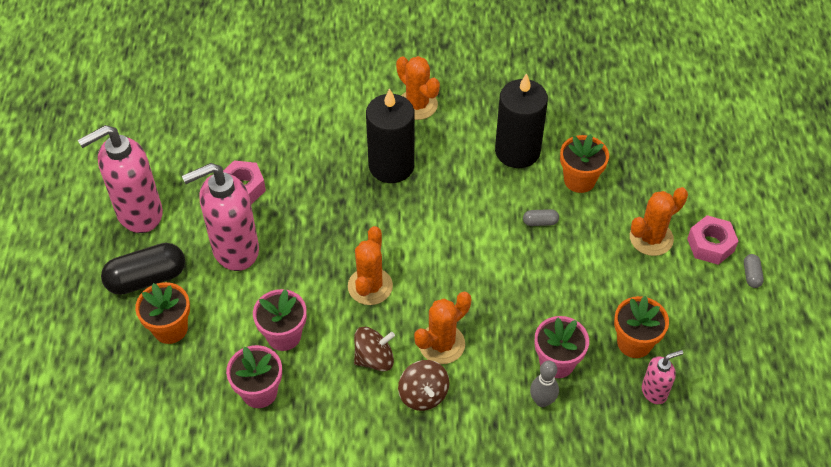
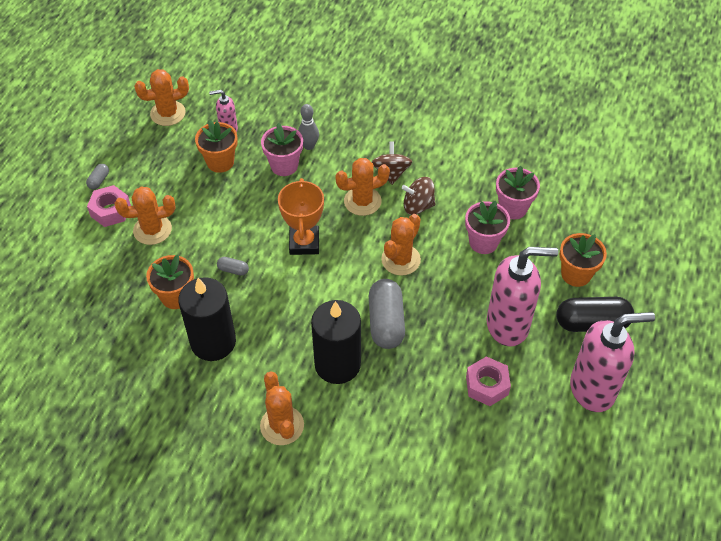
camera: 160 degrees left, 0 degrees up
(360, 217) = (386, 322): none -> grey capsule
(483, 273) = (304, 243): none -> orange trophy
(744, 391) = (168, 113): none -> orange cactus

